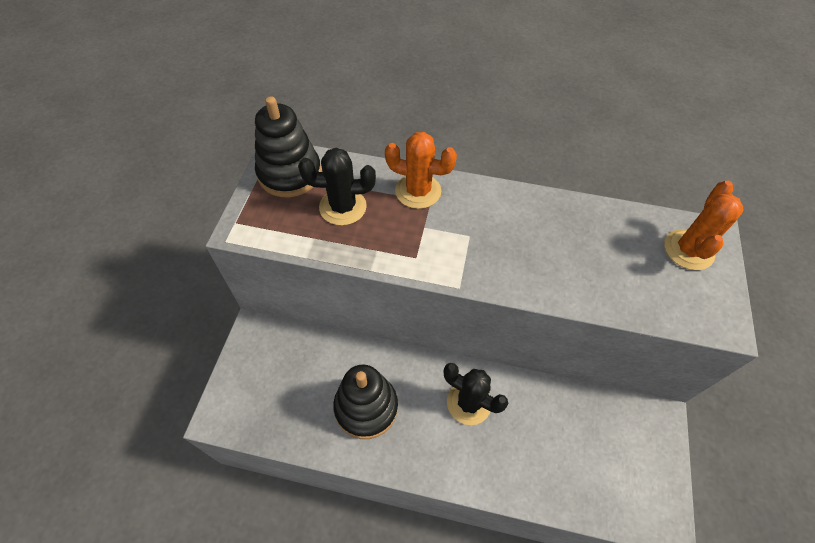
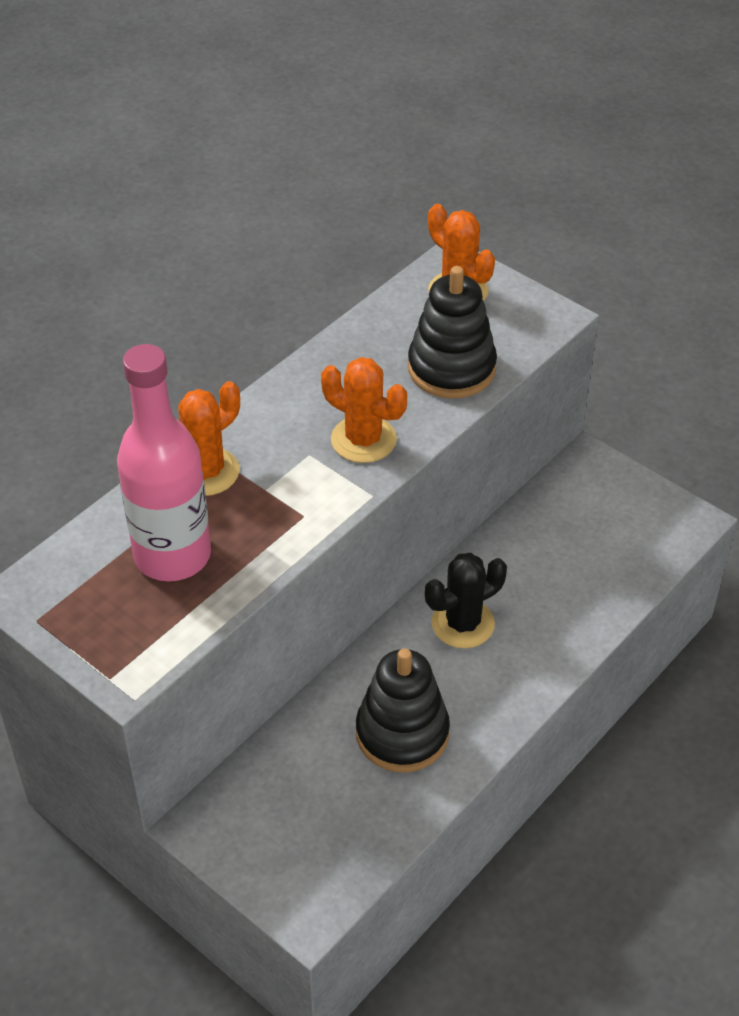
camera: 60 degrees left, 10 degrees down
(290, 173) = (68, 591): black stacking toy -> black stacking toy (451, 368)
(343, 207) = (172, 555): black cactus -> pink bottle
(504, 259) = (363, 440): none -> orange cactus

